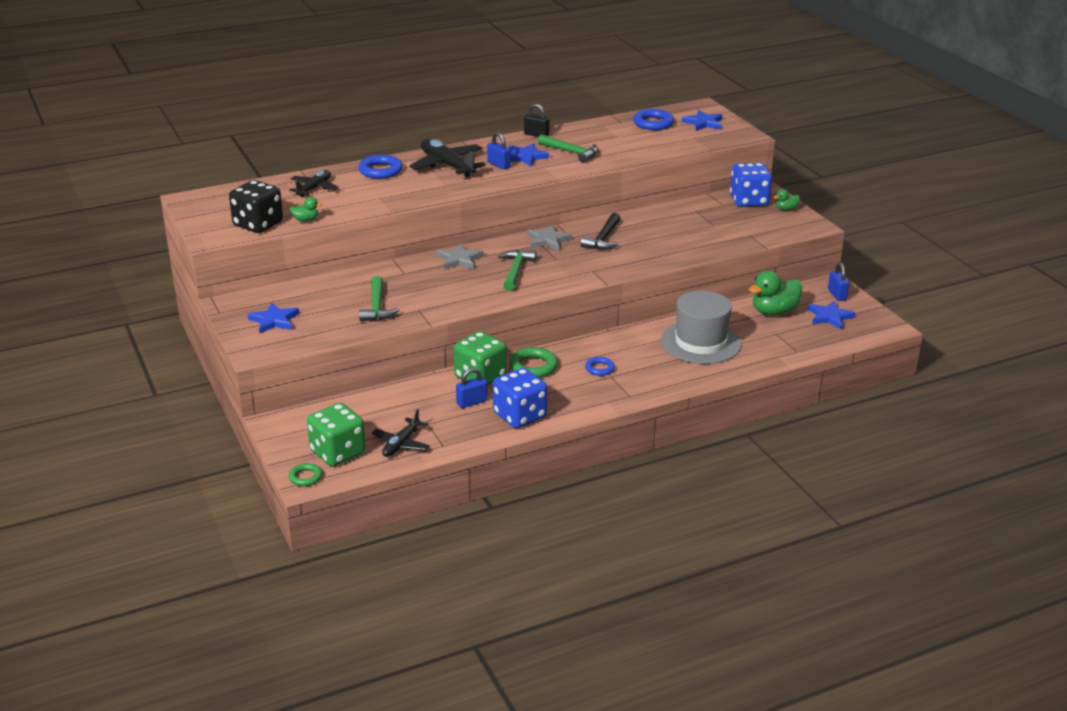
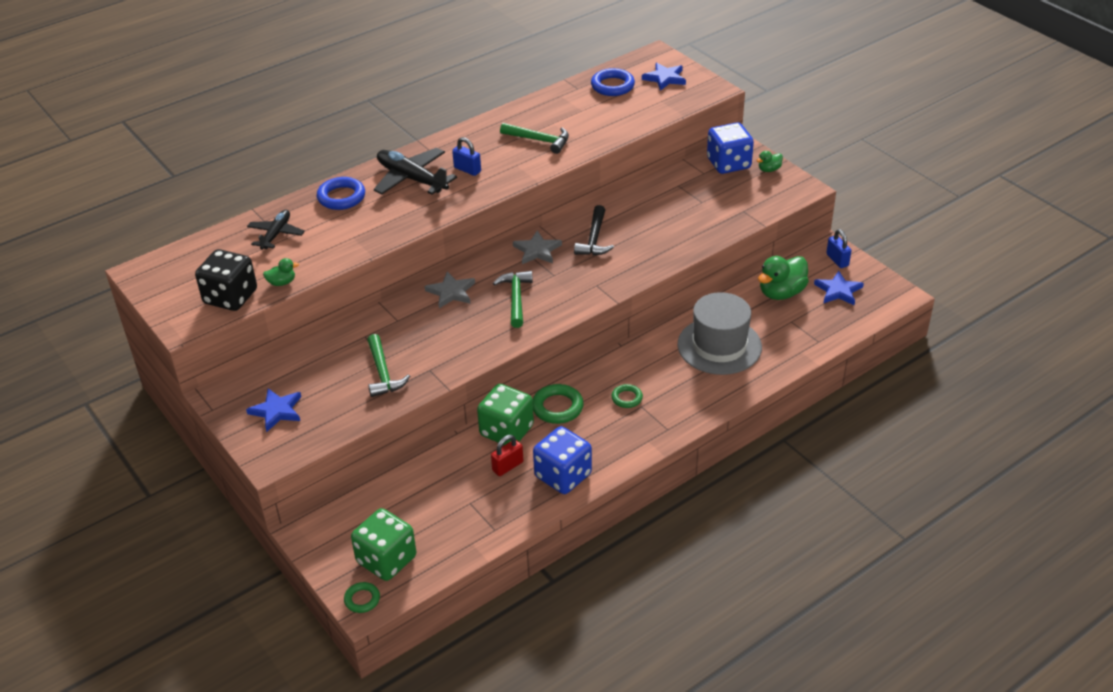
camera: 10 degrees left, 10 degrees up
(401, 444) = (450, 536): black plane -> none
(472, 402) = (508, 466): blue padlock -> red padlock
(525, 157) = (492, 154): blue star -> none
(536, 135) = (494, 120): black padlock -> none
(599, 368) = (627, 398): blue ring -> green ring

